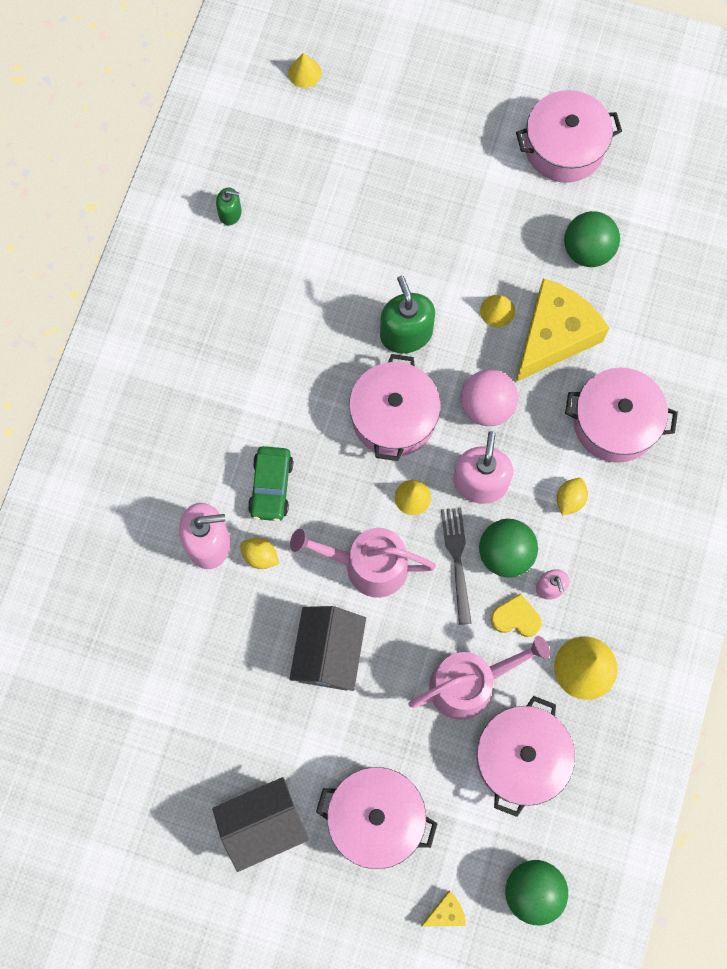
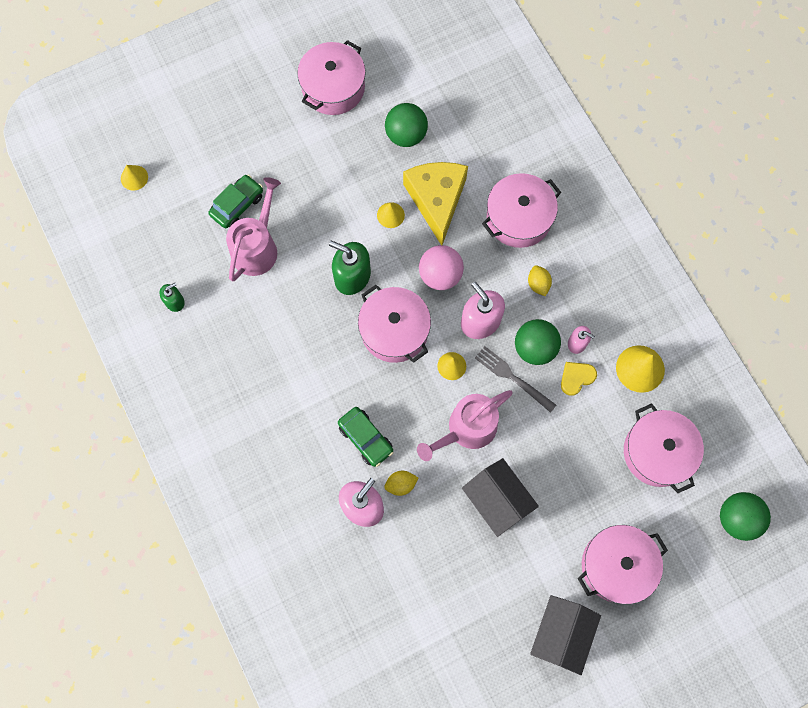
camera: 45 degrees left, 0 degrees up
(369, 177) = (237, 205): none -> green car
(446, 912) = (705, 578): yellow cheese -> none
(469, 684) = (589, 440): pink watering can -> pink watering can (257, 247)

